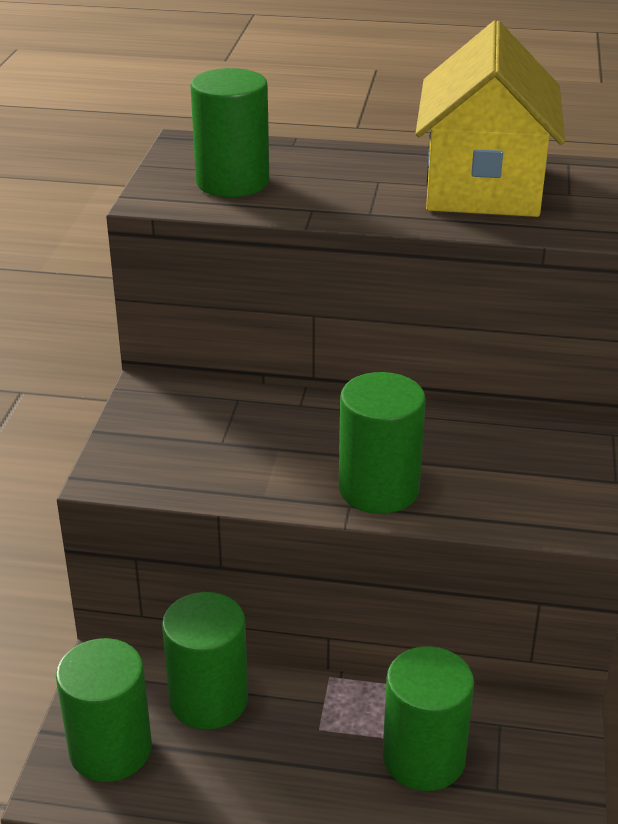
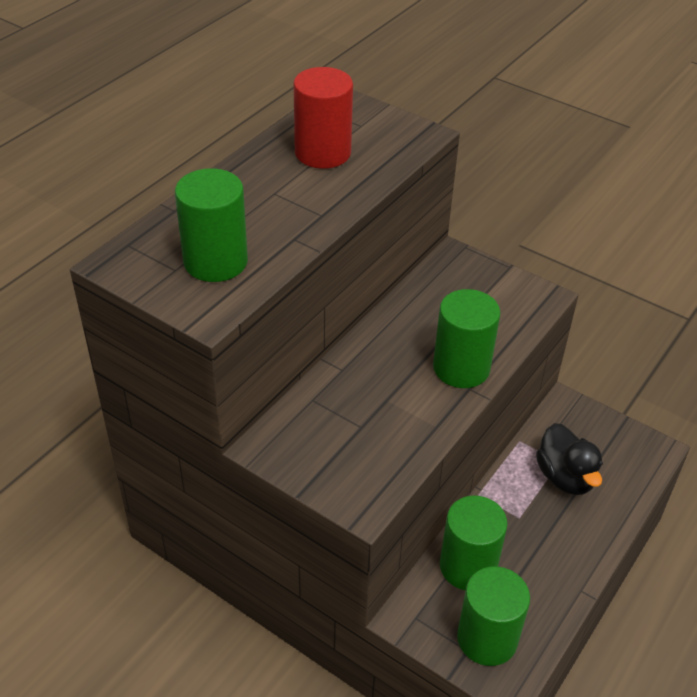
camera: 65 degrees left, 10 degrees up
(423, 758) = (565, 477): green cylinder -> black duck
(483, 186) = (322, 153): yellow house -> red cylinder

